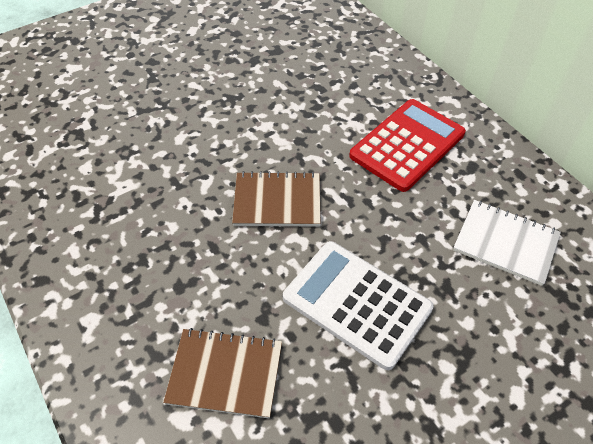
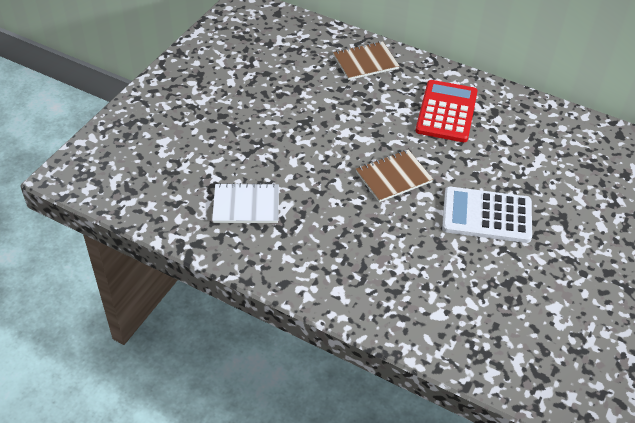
camera: 30 degrees left, 5 degrees down
(225, 373) = (443, 282): brown notebook -> brown notebook (365, 62)
(505, 243) = (543, 149): white notebook -> white notebook (246, 205)

